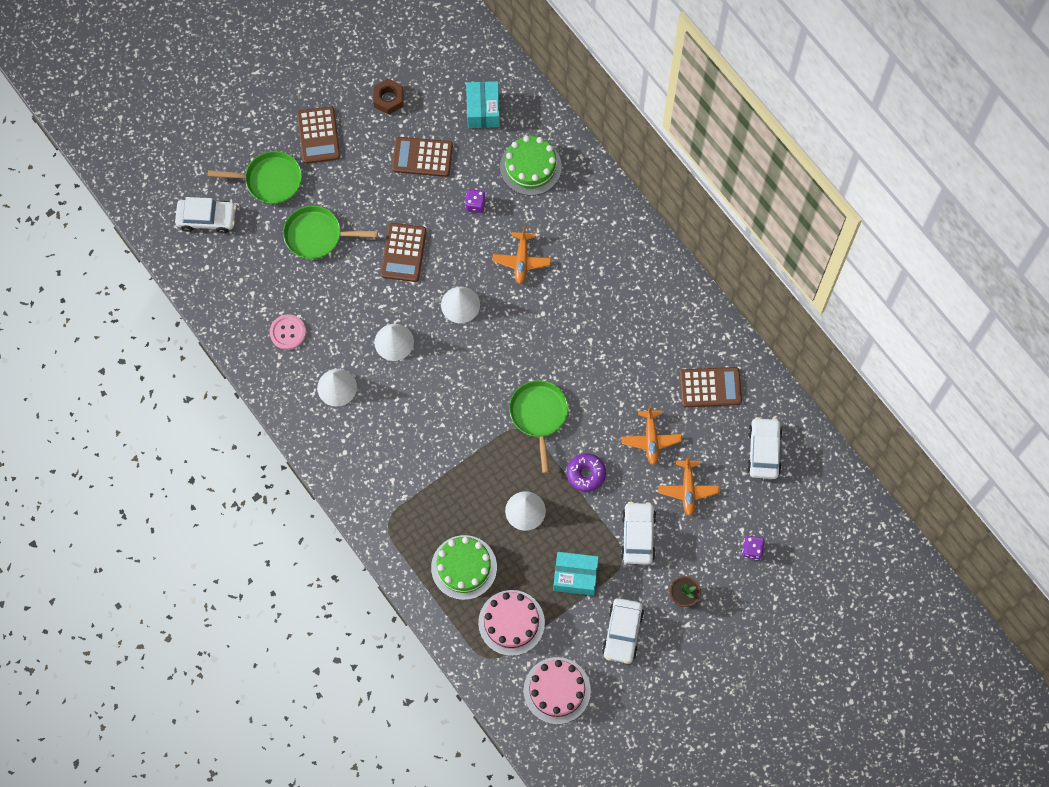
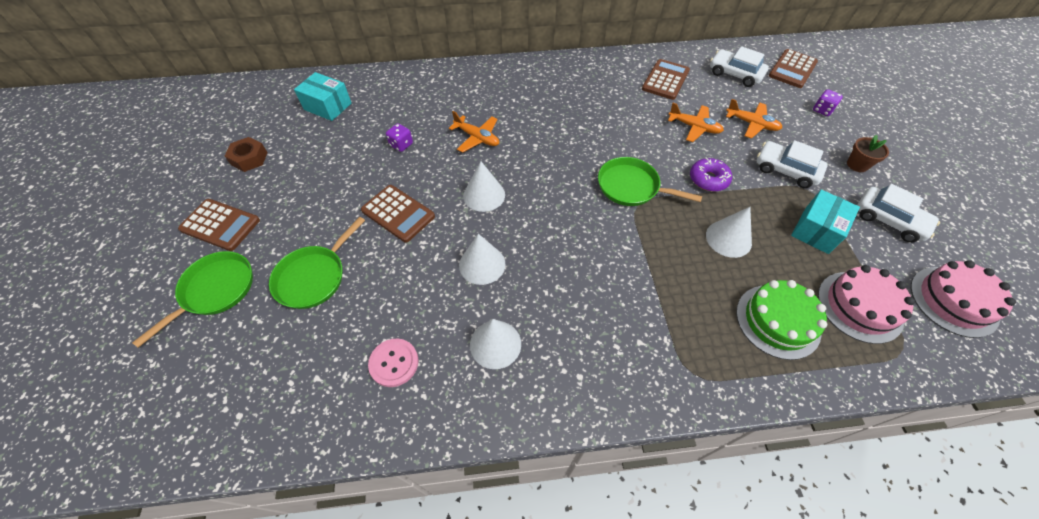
camera: 60 degrees left, 15 degrees down
(207, 218) = (185, 381): white car -> none
(422, 157) = (324, 160): brown calculator -> brown calculator (792, 69)
(530, 167) = (402, 100): green cake -> none

